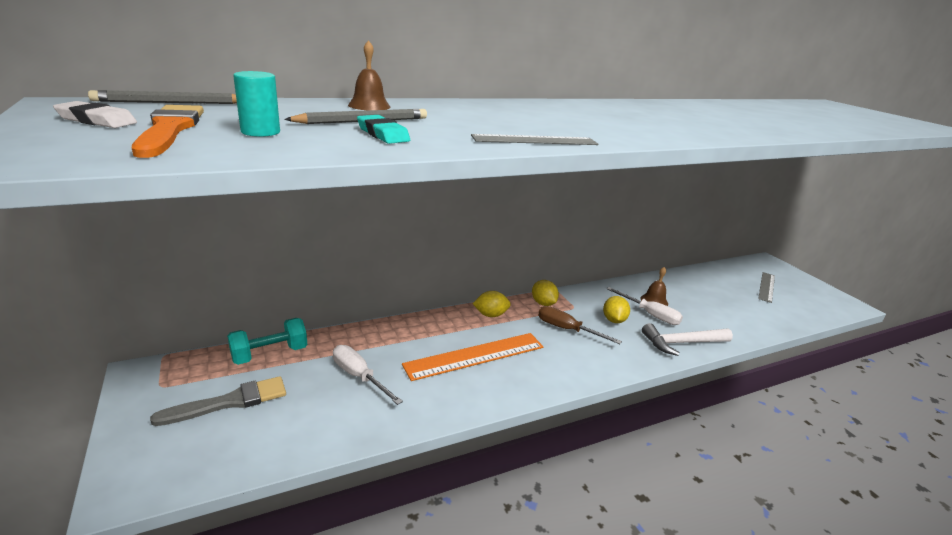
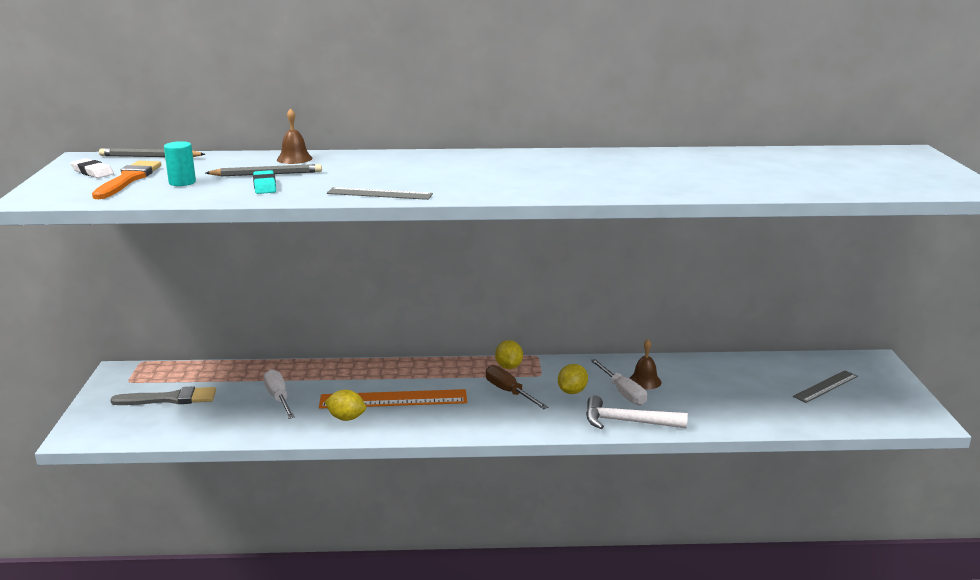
camera: 25 degrees right, 5 degrees down
(270, 354) = (219, 372): turquoise dumbbell -> none
(490, 315) = (441, 369): yellow lemon -> yellow lemon (346, 418)

